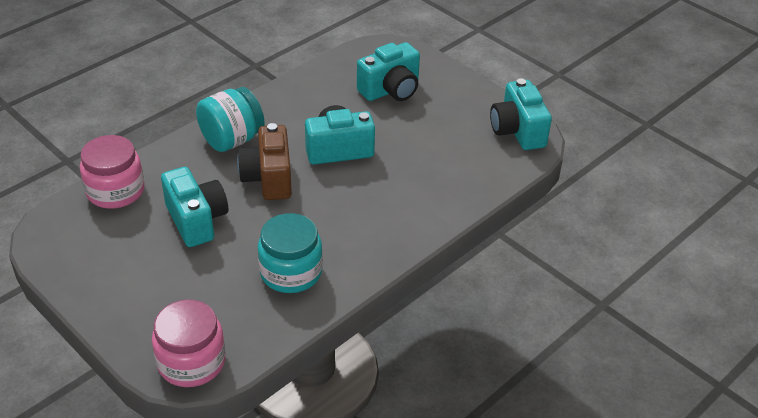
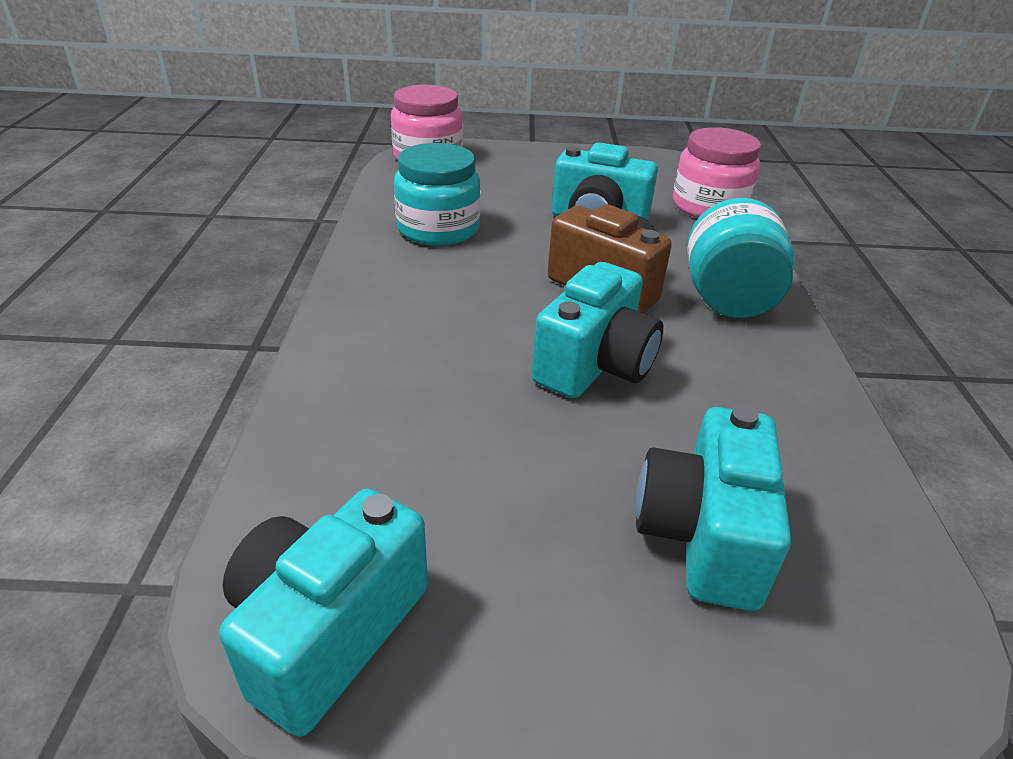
camera: 135 degrees right, 5 degrees down
(517, 131) = (327, 631): turquoise camera -> turquoise camera turned 90 degrees counterclockwise

